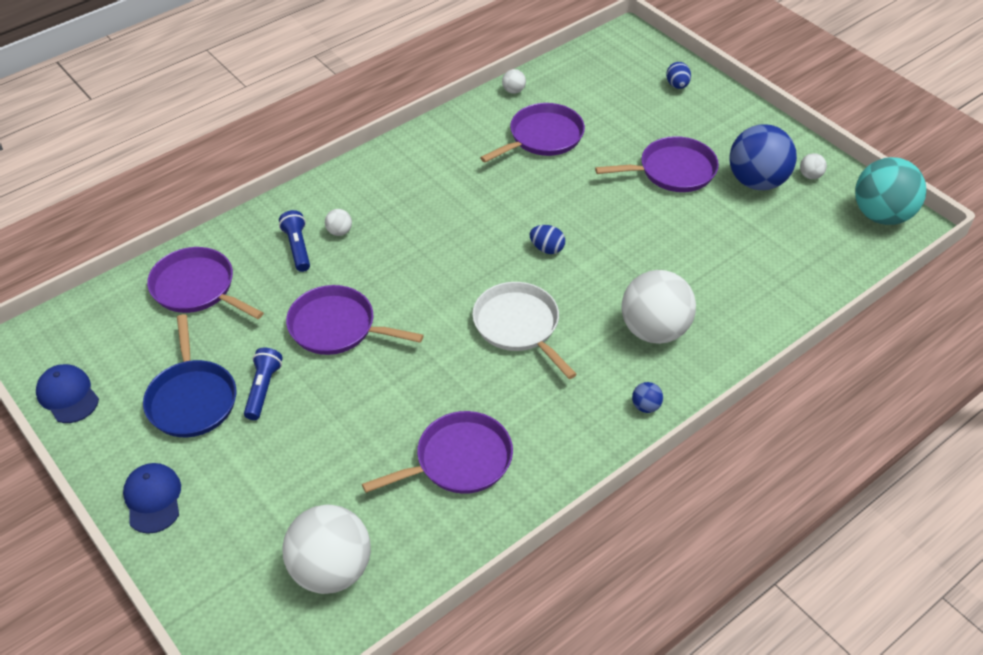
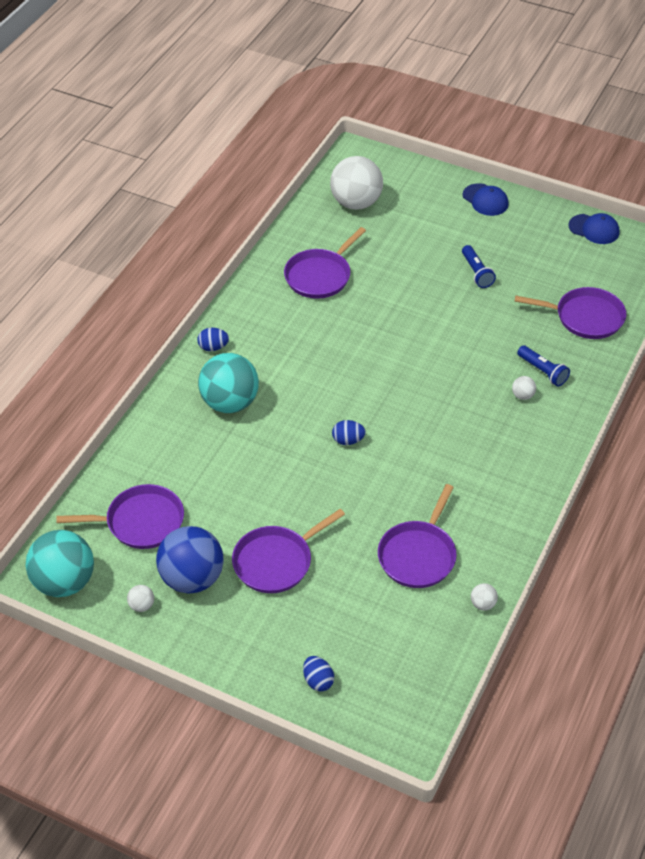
camera: 155 degrees right, 0 degrees up
(192, 399) = (515, 252): blue pan -> none
(336, 327) = (462, 326): purple pan -> purple pan (141, 522)
(518, 326) = (333, 371): white pan -> none
(646, 406) = (213, 347): blue ball -> blue egg
(654, 330) = (230, 403): white ball -> turquoise ball

